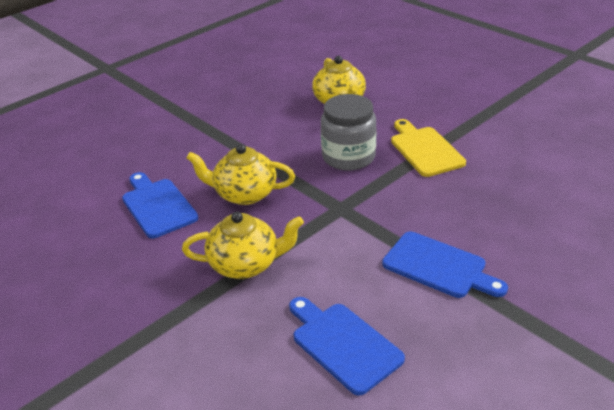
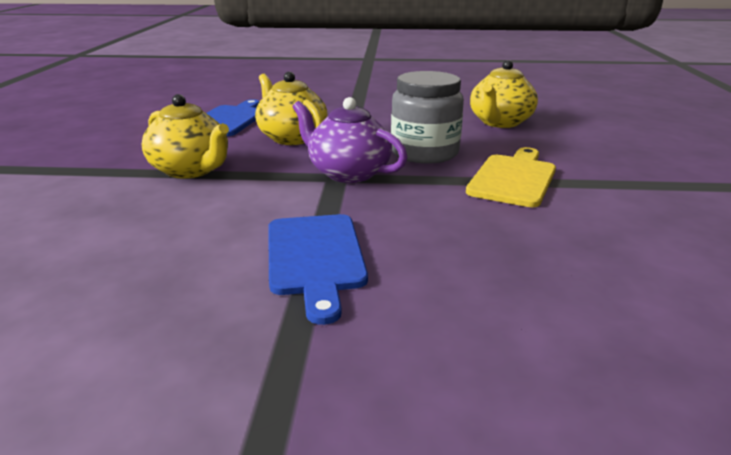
camera: 45 degrees right, 10 degrees down
(341, 201) = (348, 173): none -> purple teapot
(343, 344) = (110, 252): blue cutting board -> none

